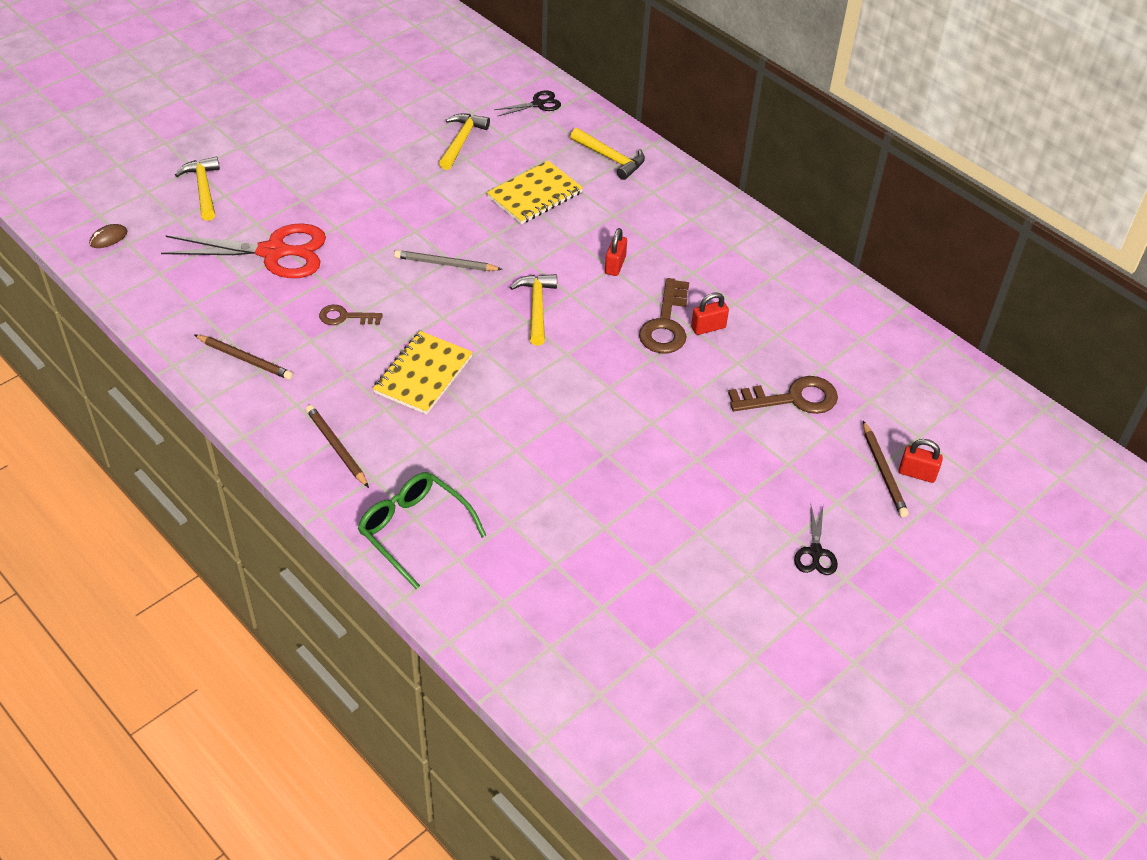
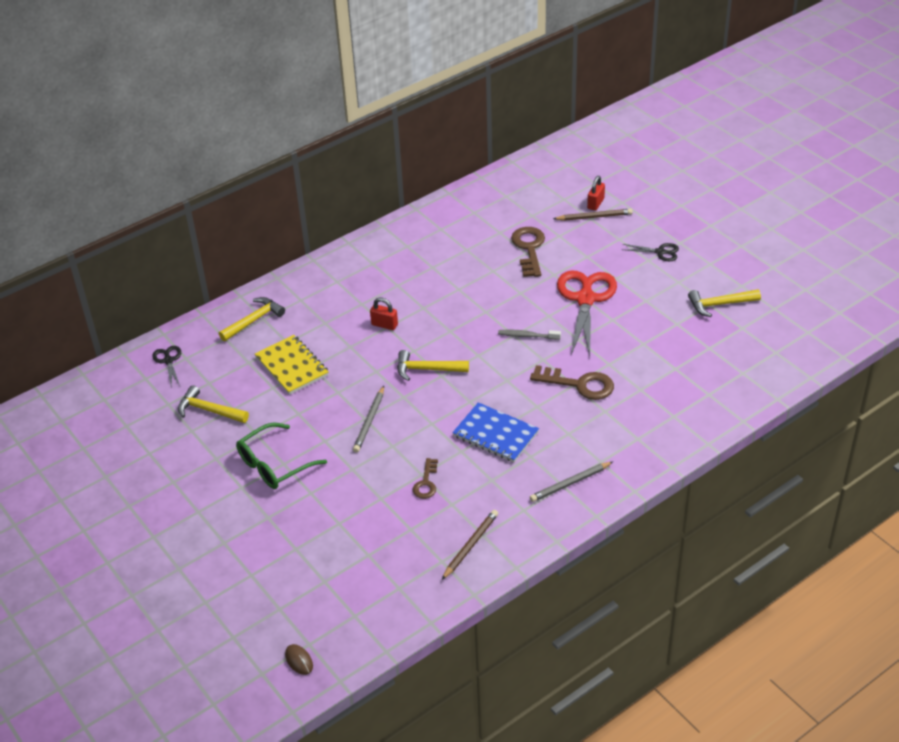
camera: 80 degrees left, 5 degrees down
(203, 189) = (239, 592): yellow hammer -> yellow hammer (720, 304)
(274, 252) = (338, 533): red scissors -> red scissors (585, 299)
(336, 447) = (570, 483): brown pencil -> grey pencil
(414, 530) = (649, 438): green glasses -> green glasses (274, 465)
(423, 375) = (495, 434): yellow notebook -> blue notebook
(608, 401) = (527, 336): none -> grey toothbrush
(666, 324) = (451, 302): brown key -> brown key (579, 384)
(708, 327) = (457, 281): red padlock -> none

